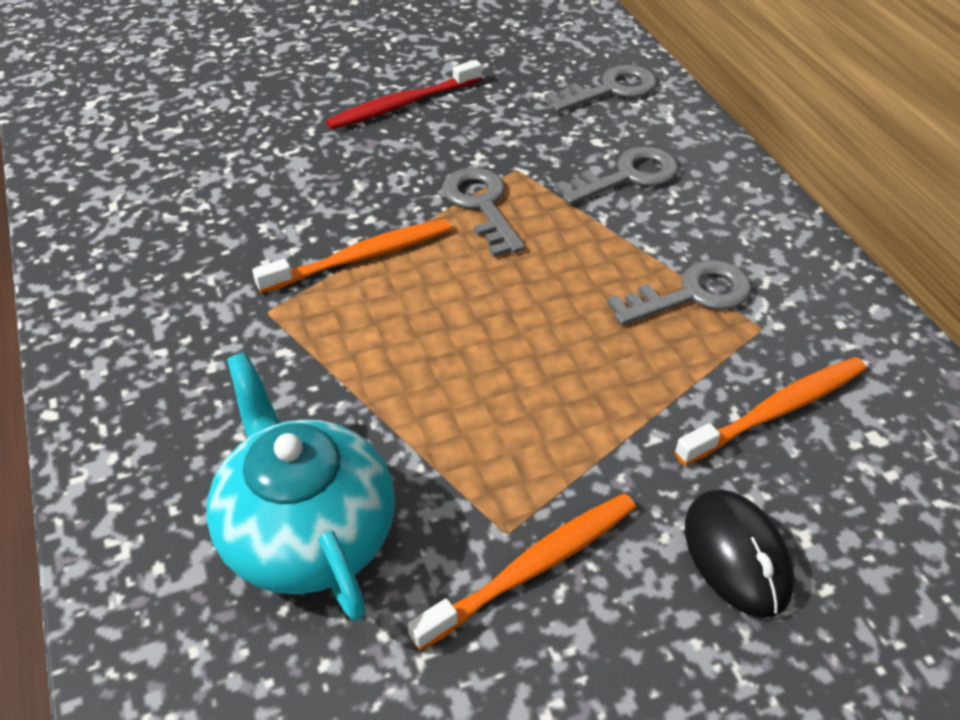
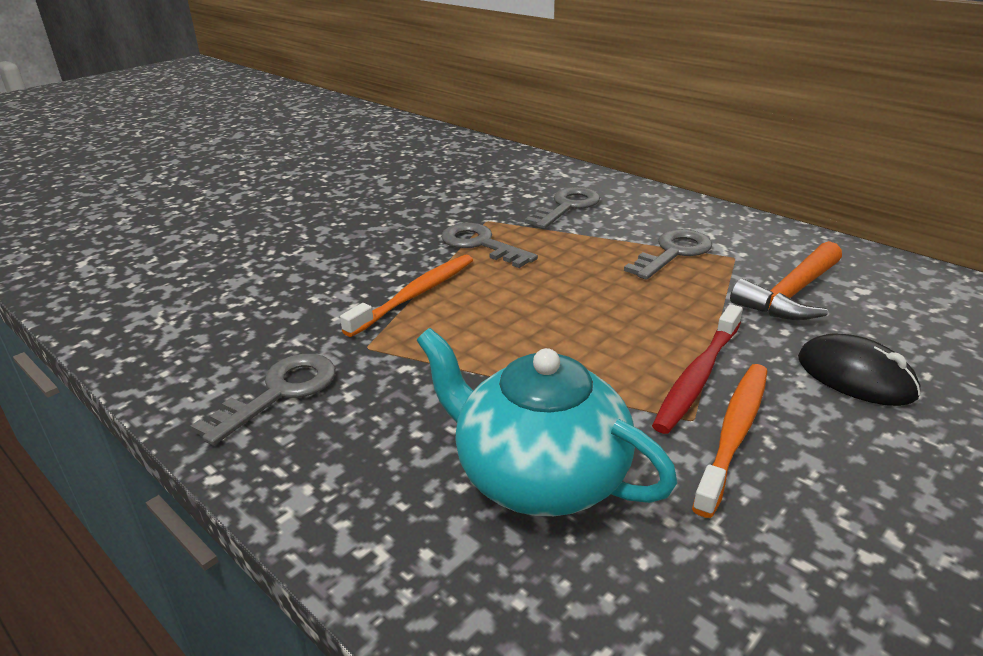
camera: 25 degrees left, 15 degrees down
(402, 104) = (365, 206): red toothbrush -> red toothbrush (697, 376)
(610, 90) = (510, 169): grey key -> grey key (280, 392)
(776, 411) = (791, 294): orange toothbrush -> orange hammer

